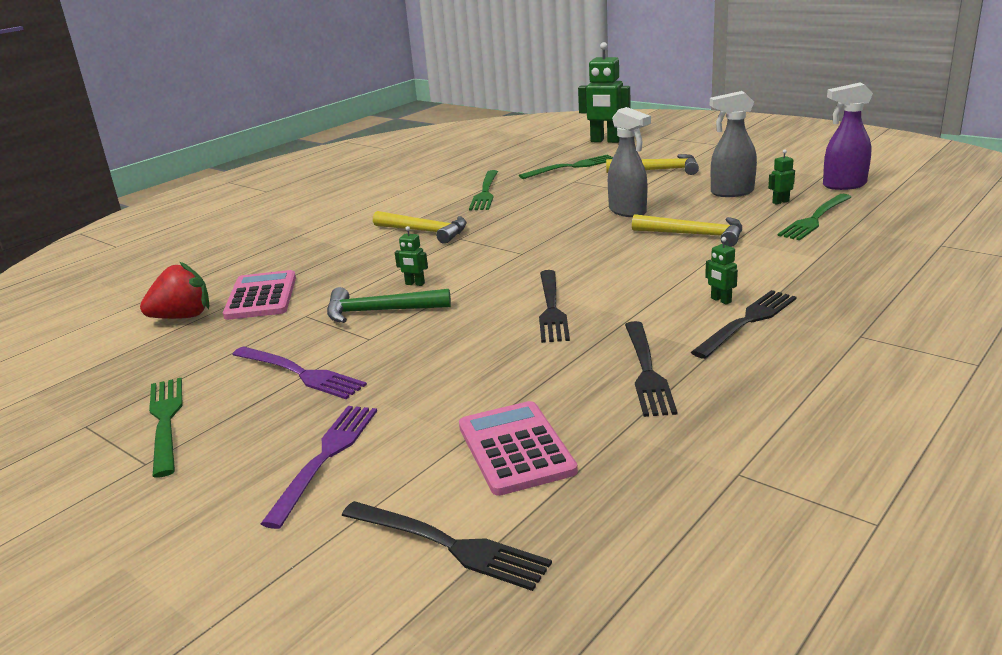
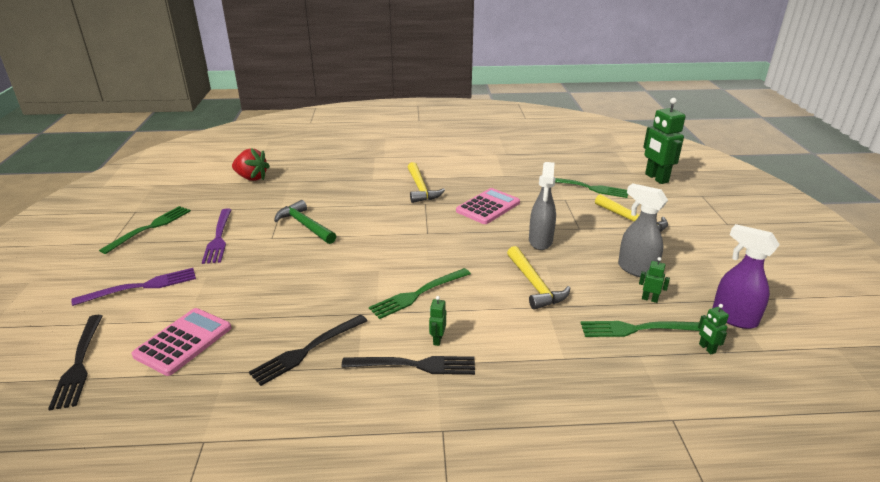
camera: 45 degrees right, 5 degrees up
(261, 296) = (291, 185): pink calculator -> pink calculator (488, 207)
(415, 284) = (348, 219): green robot -> green robot (707, 348)
(485, 192) = (502, 179): green fork -> green fork (418, 294)
(552, 309) = (360, 278): black fork -> none

